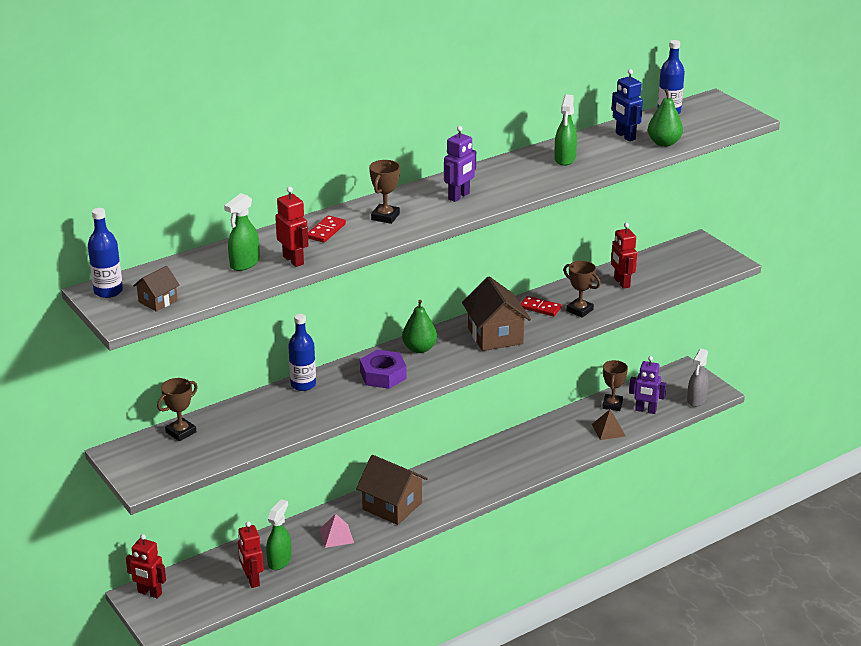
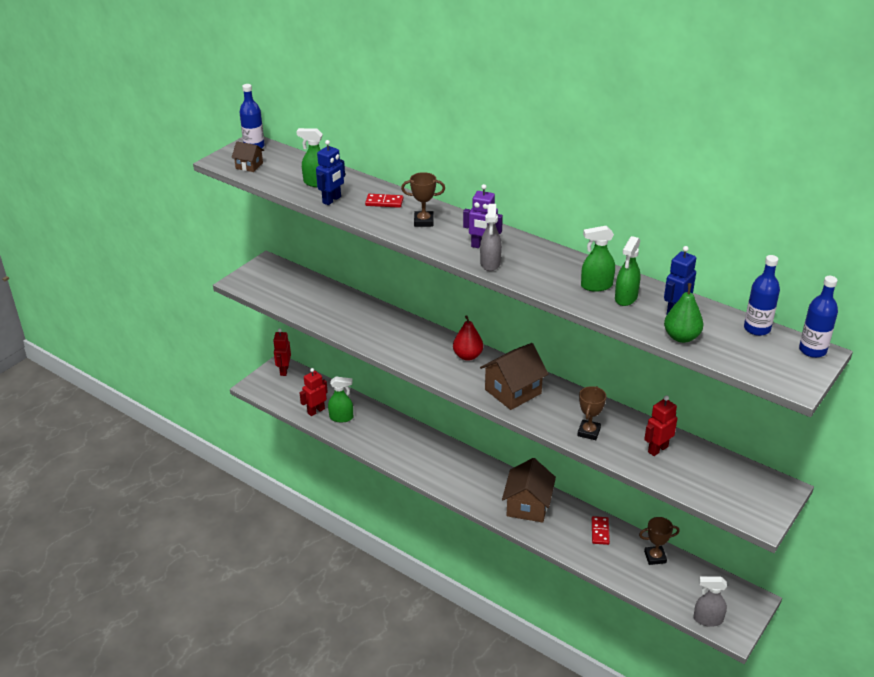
camera: 70 degrees right, 5 degrees up
(181, 432) = (301, 279): brown trophy -> none
(293, 260) = (332, 200): red robot -> blue robot
(303, 385) = (385, 314): blue bottle -> blue bottle (812, 350)
(336, 536) = (382, 437): pink pyramid -> none
(383, 375) = (419, 347): purple nut -> none
(392, 506) = (431, 456): brown house -> brown house (528, 506)
(419, 349) = (467, 356): green pear -> red pear
(492, 198) = (490, 263): none -> grey spray bottle
(540, 308) = (575, 407): red domino -> red domino (600, 531)
(592, 151) = (626, 298): none -> green spray bottle
(608, 430) = (613, 563): brown pyramid -> none
(645, 410) = (662, 583): purple robot -> none

